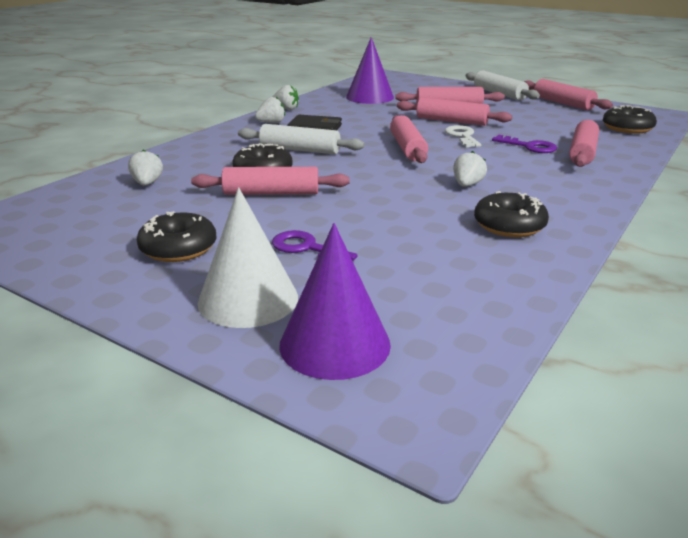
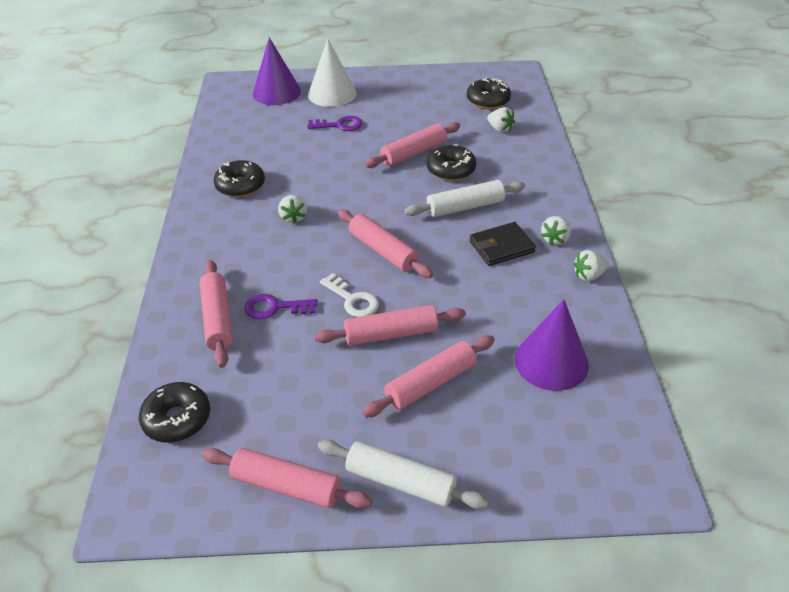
camera: 145 degrees right, 15 degrees up
(178, 248) = (400, 101): black donut -> black donut (488, 100)

